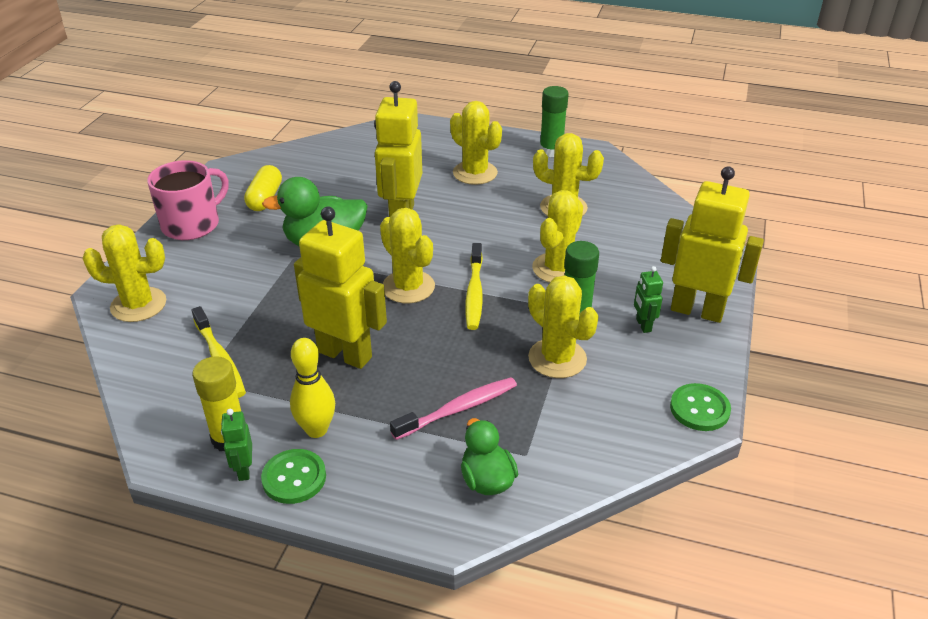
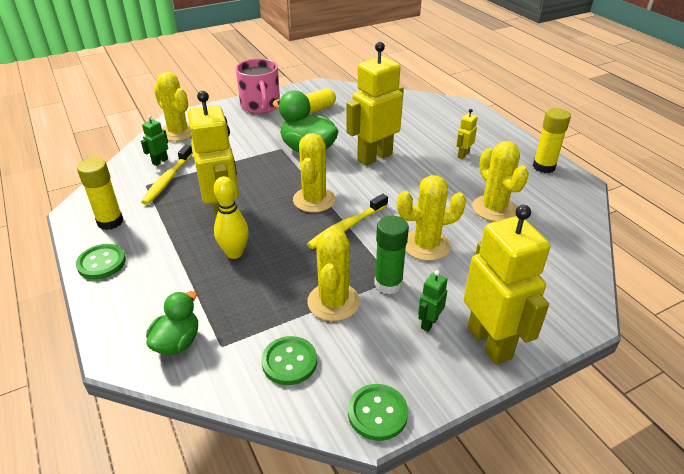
camera: 45 degrees right, 0 degrees up
(192, 224) = (260, 106): pink mug -> pink mug turned 75 degrees clockwise
(243, 470) = (90, 242): green robot -> green robot (160, 161)
(316, 430) = (149, 246): yellow bowling pin -> yellow bowling pin (234, 253)
(458, 409) = (229, 288): pink toothbrush -> none
(475, 173) = (463, 155): yellow cactus -> yellow robot
(551, 151) = (543, 167): green glue stick -> yellow glue stick
(594, 424) = (289, 362): none -> green button

